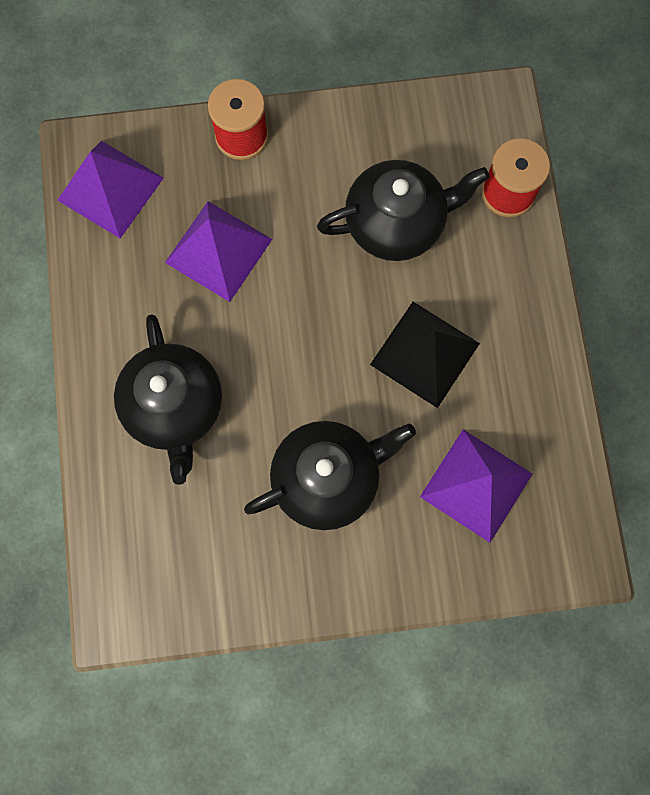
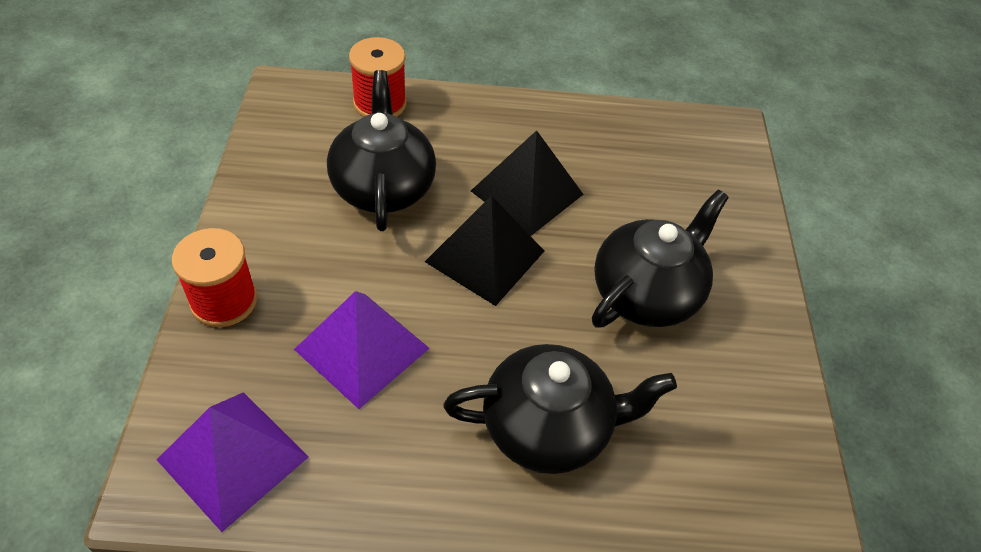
camera: 85 degrees left, 25 degrees down
(327, 477) = (646, 293): black teapot -> black teapot turned 60 degrees clockwise
(336, 328) = (485, 256): none -> black pyramid
(476, 485) = (661, 182): purple pyramid -> none

